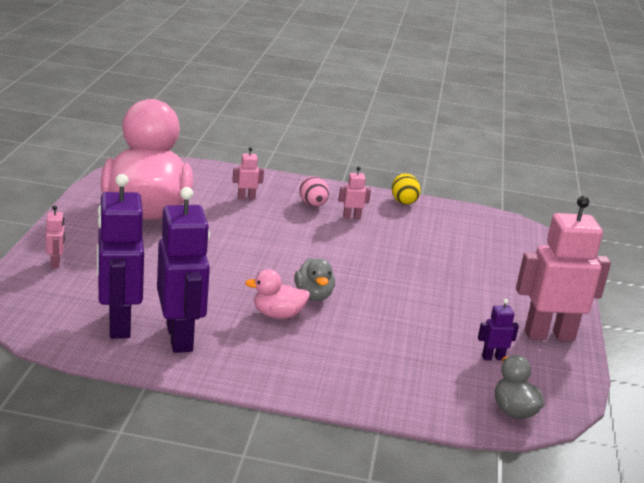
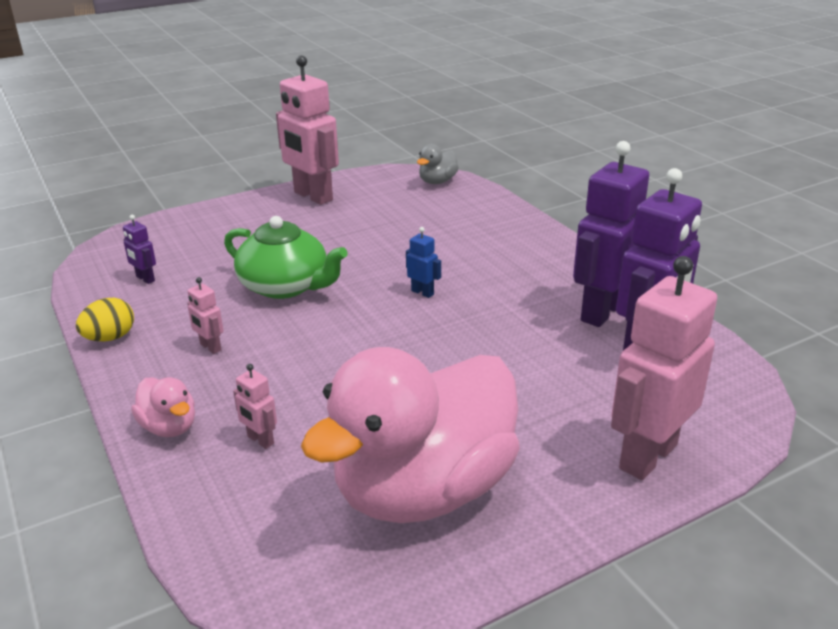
camera: 125 degrees left, 5 degrees up
(56, 263) = (647, 456): pink robot -> pink robot, size x2.34
(277, 314) = (484, 292): pink duck -> pink duck (169, 427)
(313, 205) = (211, 385): pink egg -> none
(313, 295) = (422, 292): grey duck -> blue robot
(394, 261) = (286, 286): none -> green teapot
(492, 357) = (383, 203): purple robot -> purple robot (145, 279)

